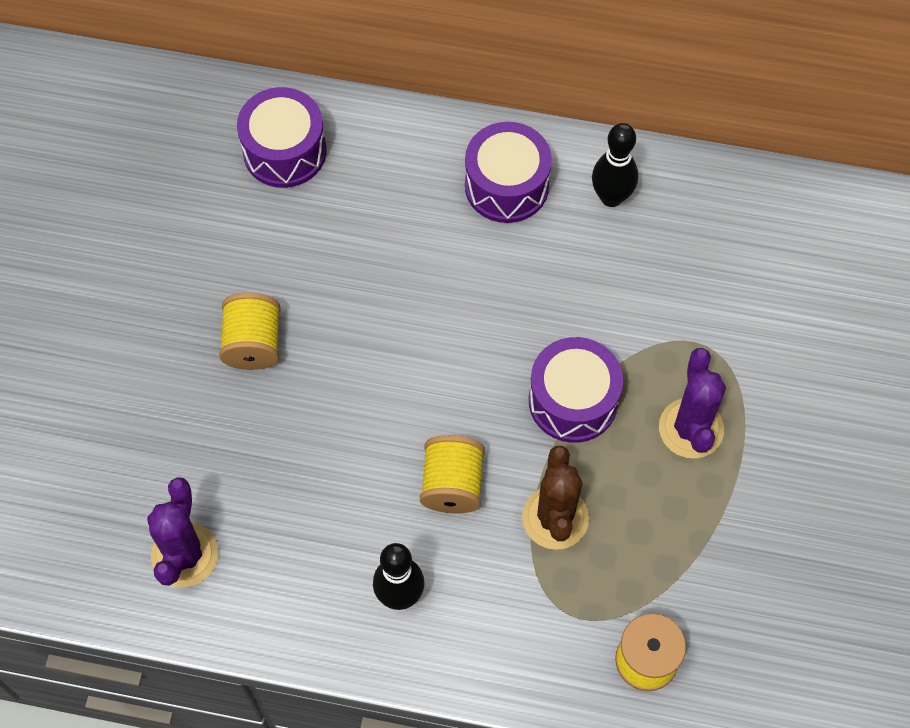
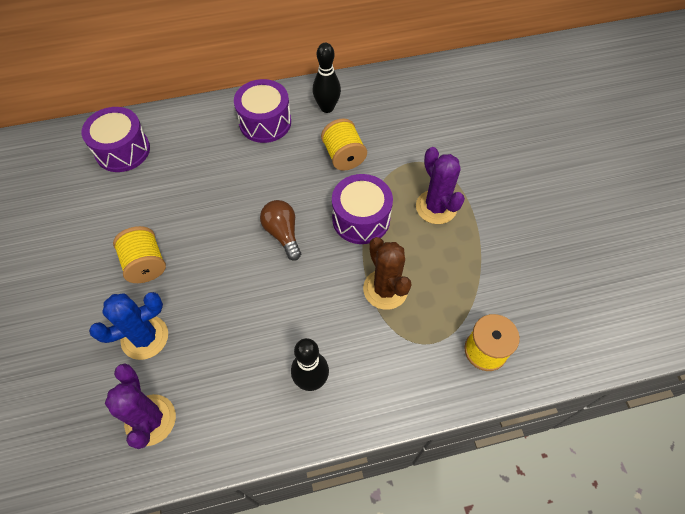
camera: 25 degrees left, 5 degrees down
(216, 446) = (145, 337): none -> blue cactus
(452, 484) = (312, 296): yellow spool -> yellow spool (343, 156)
(453, 376) = (283, 234): none -> brown light bulb

